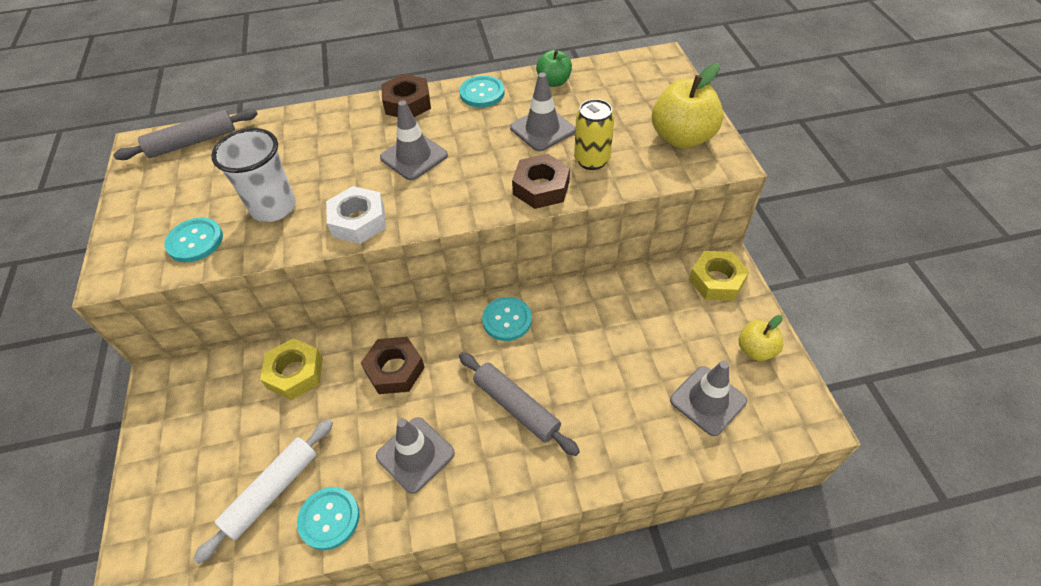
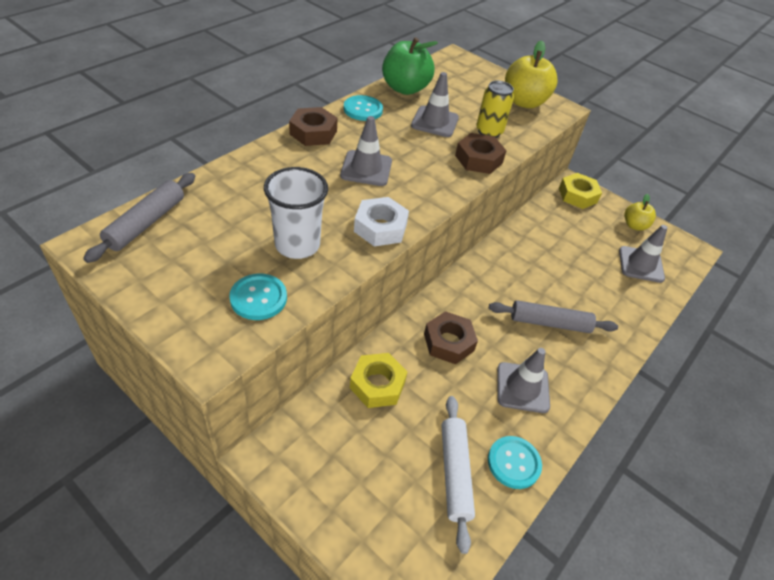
camera: 45 degrees left, 5 degrees down
(507, 320) = (486, 273): turquoise button -> none
(554, 82) = (405, 88): green apple -> green apple, size x1.73

